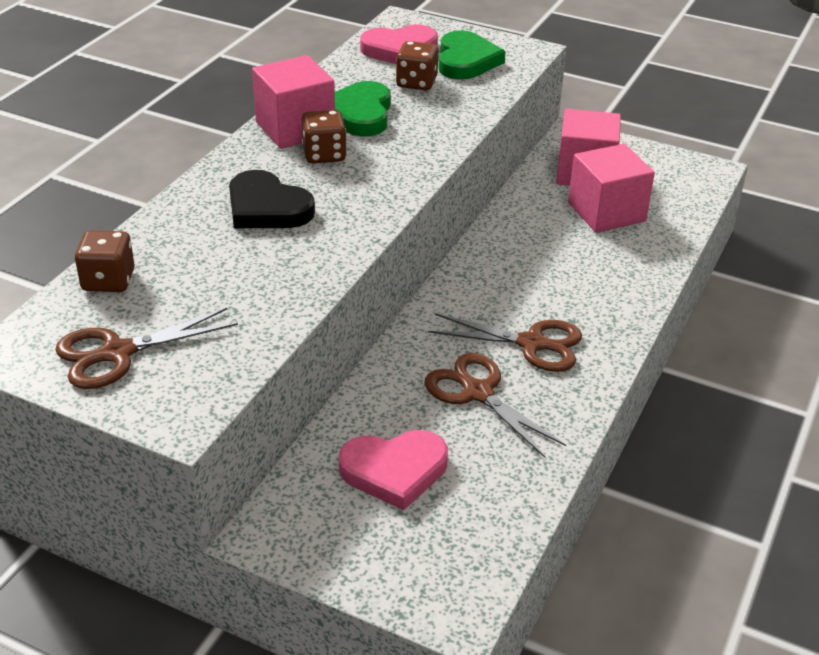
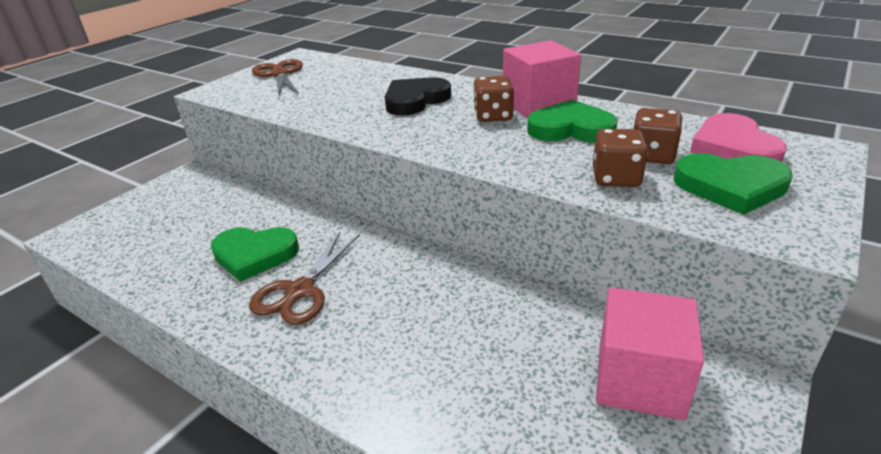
camera: 100 degrees right, 5 degrees down
(108, 280) = (349, 67): brown dice -> brown dice (616, 178)
(394, 471) = (202, 215): pink heart -> none
(478, 393) = (254, 255): brown scissors -> green heart
(606, 212) = (535, 387): pink cube -> none

